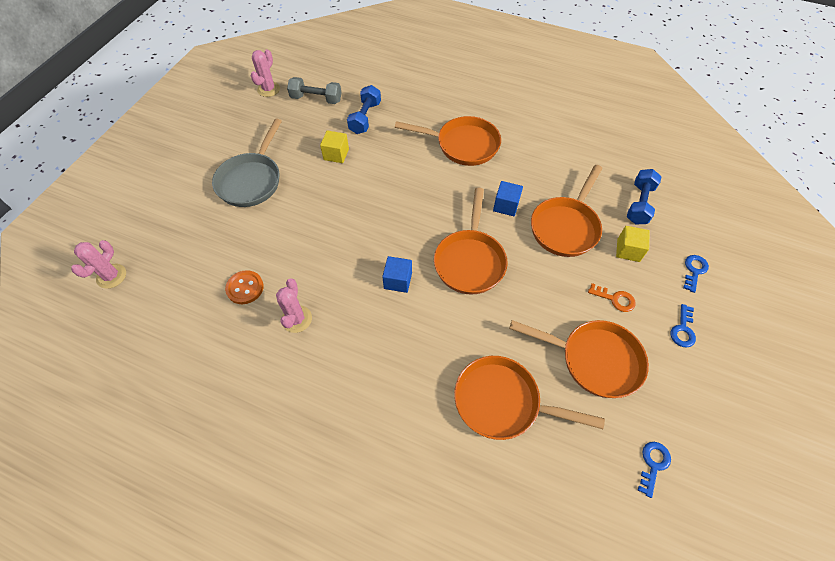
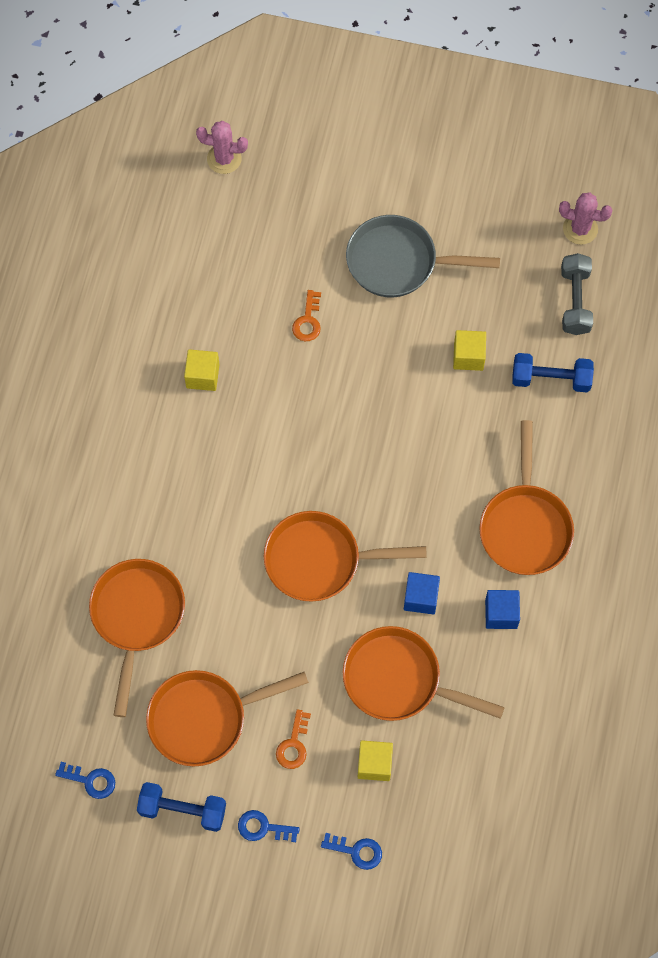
camera: 80 degrees right, 10 degrees up
(245, 288) = (233, 307): orange button -> none
(275, 240) = (308, 320): none -> orange key
(296, 319) = (202, 376): pink cactus -> yellow cube
(398, 280) = (274, 478): blue cube -> blue cube (501, 614)
(594, 360) = (204, 718): orange pan -> orange pan turned 60 degrees clockwise
(639, 204) = (461, 783): blue dumbbell -> blue dumbbell (182, 810)

